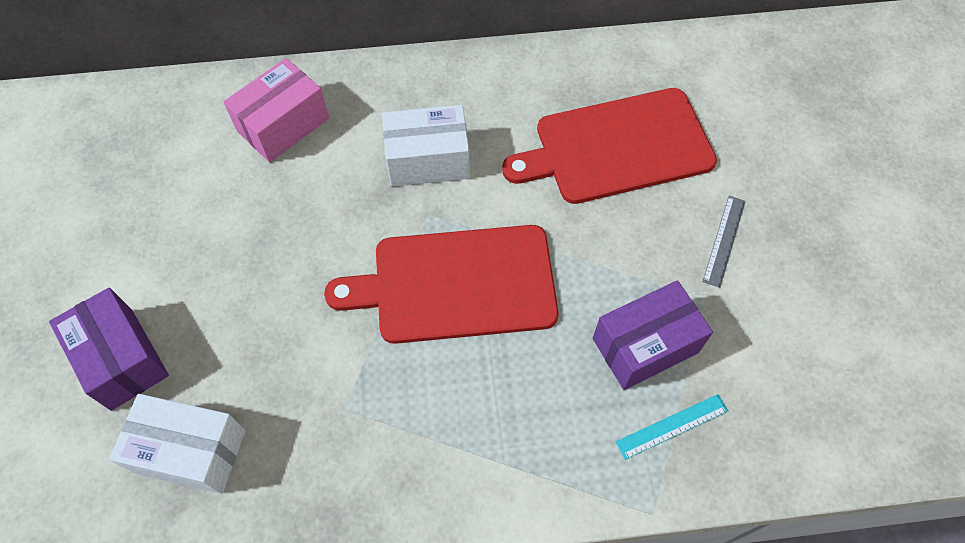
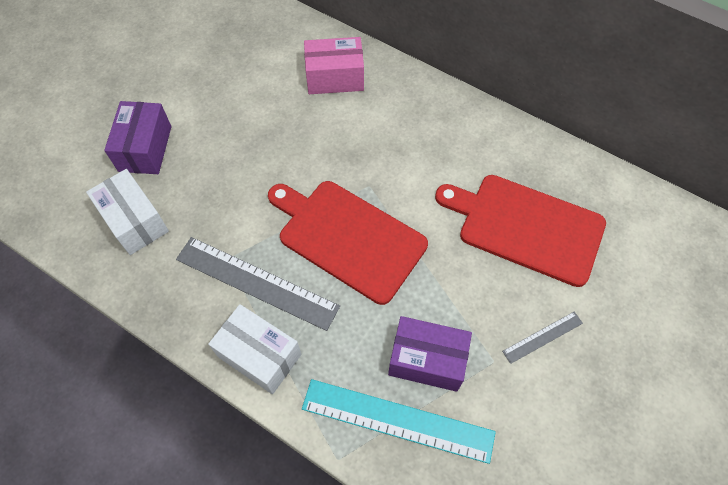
camera: 40 degrees right, 0 degrees up
(402, 406) = (256, 282): none -> grey ruler
(428, 160) = (398, 153): white box -> white box (259, 355)
(672, 426) = (397, 420): turquoise ruler -> turquoise ruler, size x2.05

